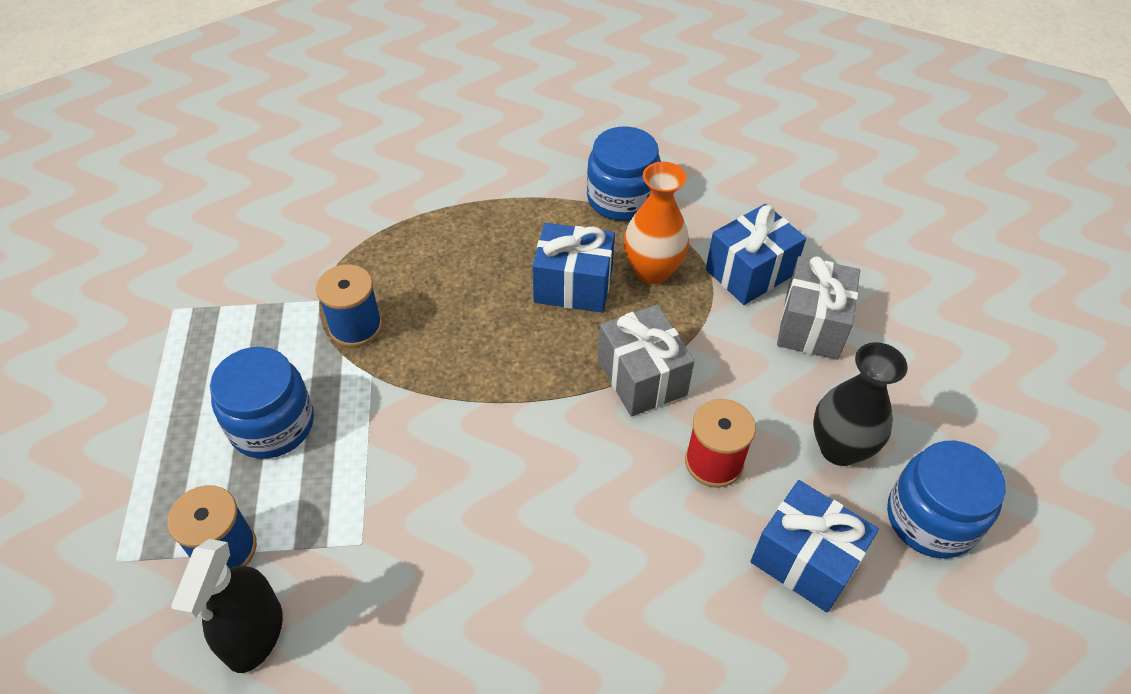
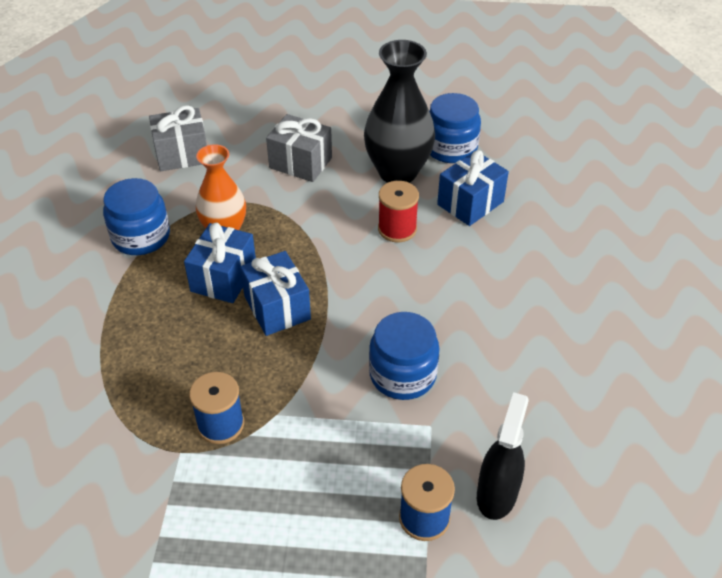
camera: 80 degrees left, 5 degrees down
(254, 634) = (496, 494): black spray bottle -> black spray bottle turned 90 degrees counterclockwise
(272, 424) = (310, 487): blue jar -> blue jar (402, 374)
(642, 377) = (321, 252): grey gift -> grey gift (182, 154)
(750, 272) = (244, 182): blue gift -> blue gift (277, 308)
(839, 448) = (398, 172): black vase -> black vase, size x1.50

